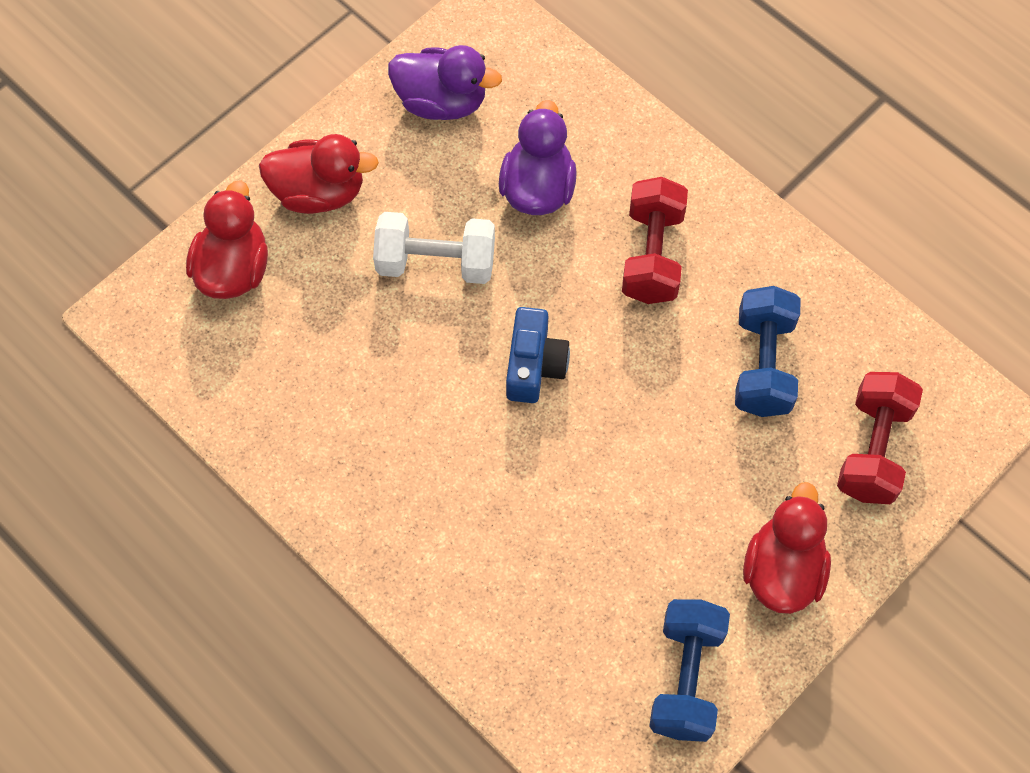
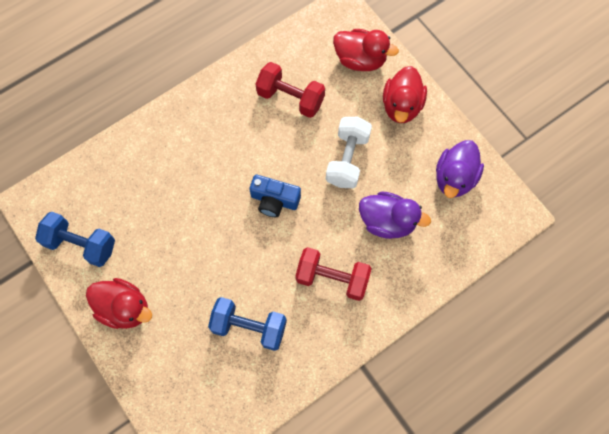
camera: 100 degrees right, 5 degrees up
(872, 449) = (182, 378): red dumbbell -> red dumbbell (290, 98)

